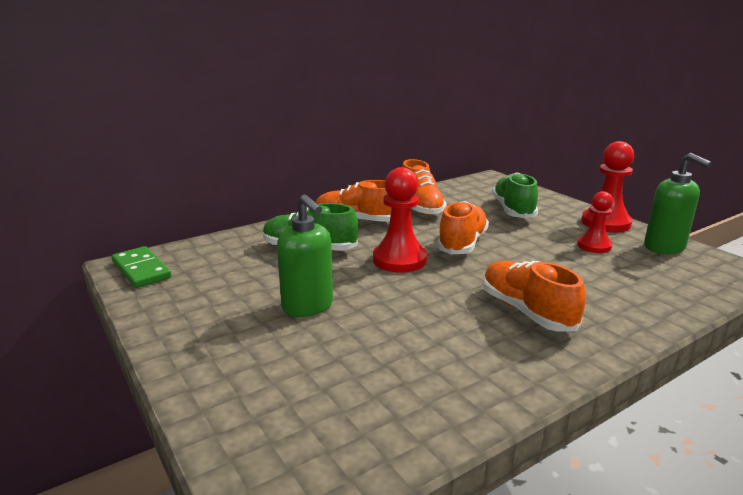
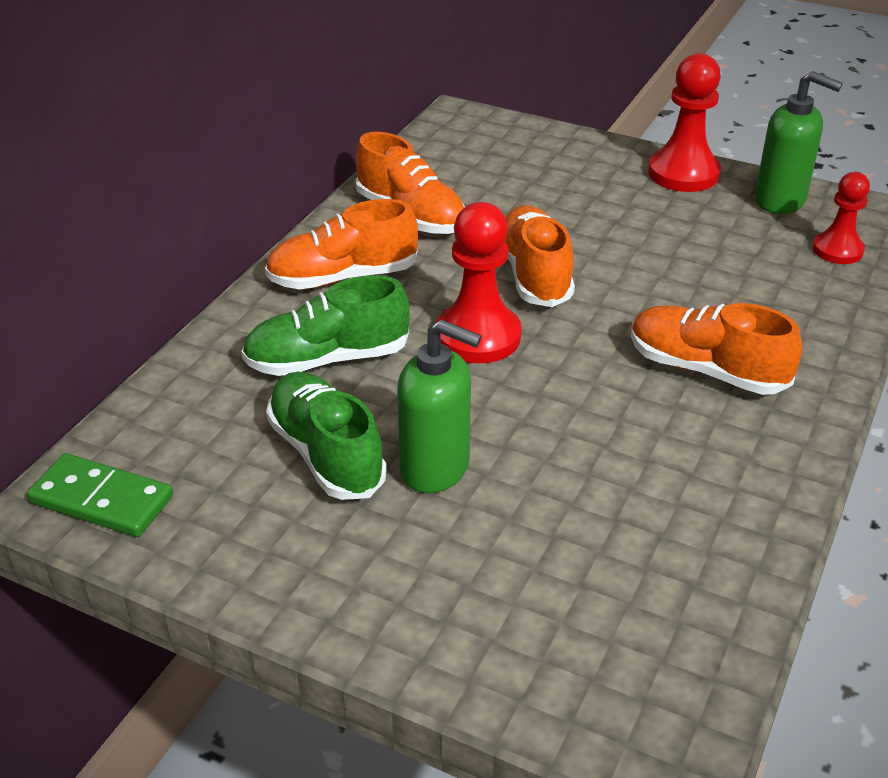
camera: 30 degrees left, 15 degrees up
(513, 210) = (547, 182): green shoe -> green shoe (326, 454)
(594, 246) = (700, 224): red pawn -> red pawn (837, 250)

